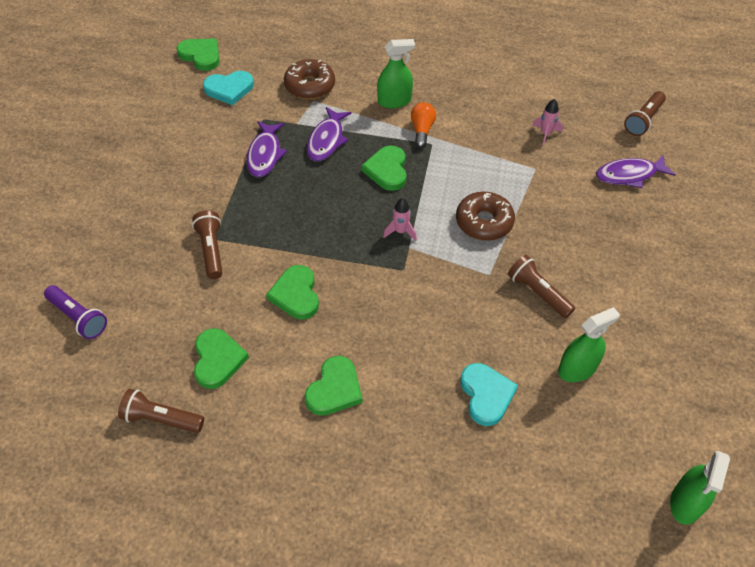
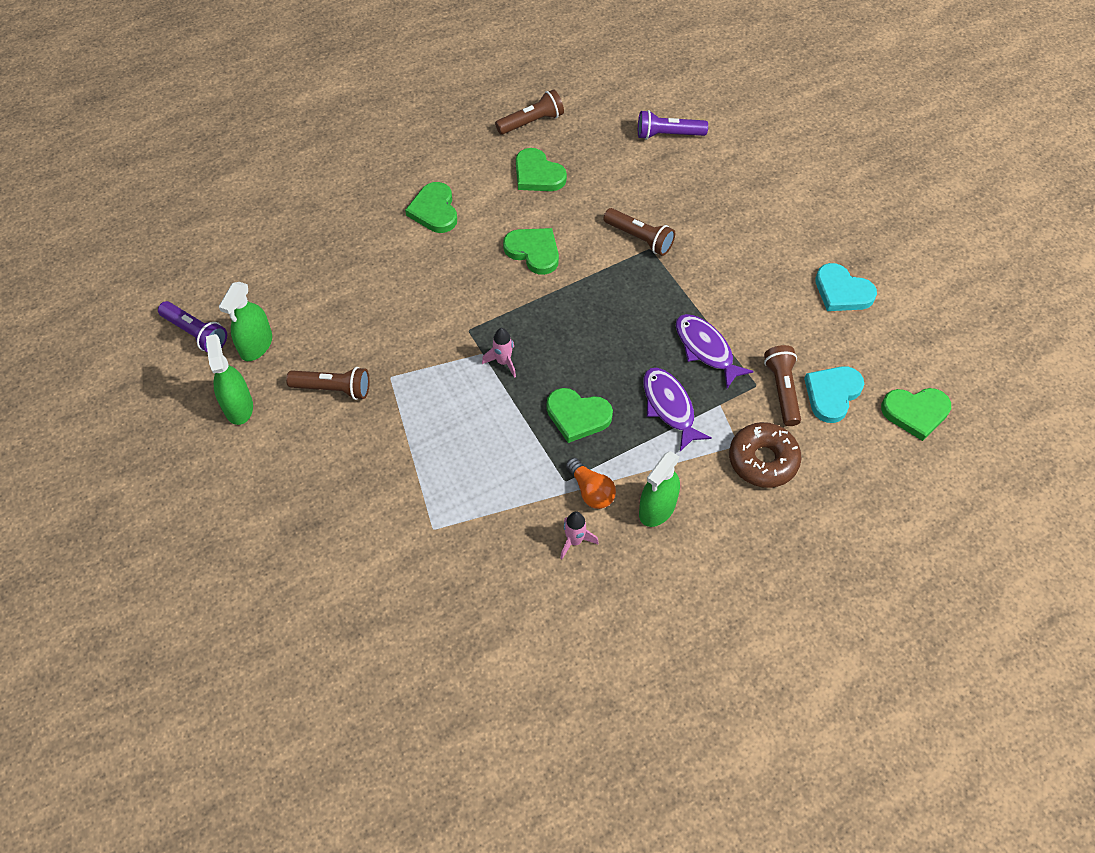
camera: 140 degrees right, 5 degrees up
(387, 170) = (577, 416): green heart -> green heart turned 150 degrees clockwise
(484, 222) = (436, 425): brown donut -> none
(486, 395) = (317, 278): turquoise heart -> turquoise heart (842, 291)
(545, 134) = (456, 588): pink rocket -> pink rocket (574, 541)
(624, 416) = (196, 333): none -> purple flashlight
(629, 175) = (325, 596): purple fish -> none
(643, 120) = (355, 703): brown flashlight -> brown flashlight (782, 390)
(685, 503) = (117, 301): green spray bottle -> green spray bottle (238, 407)

